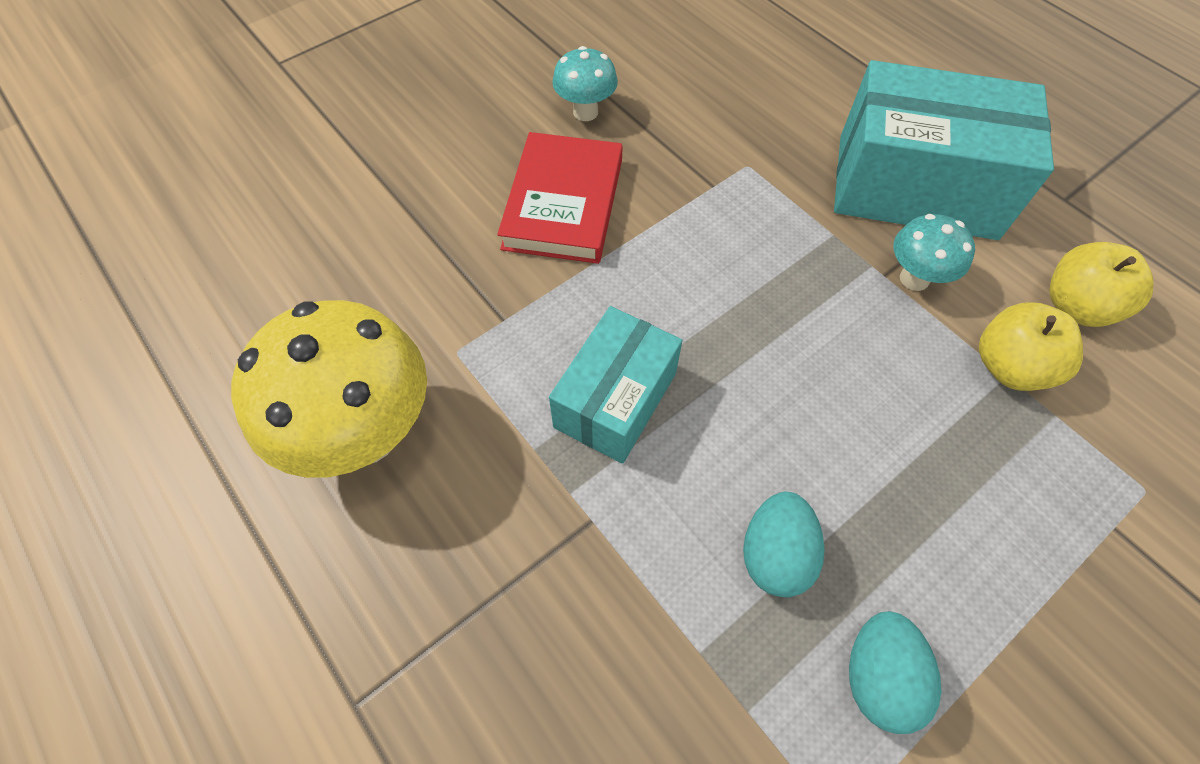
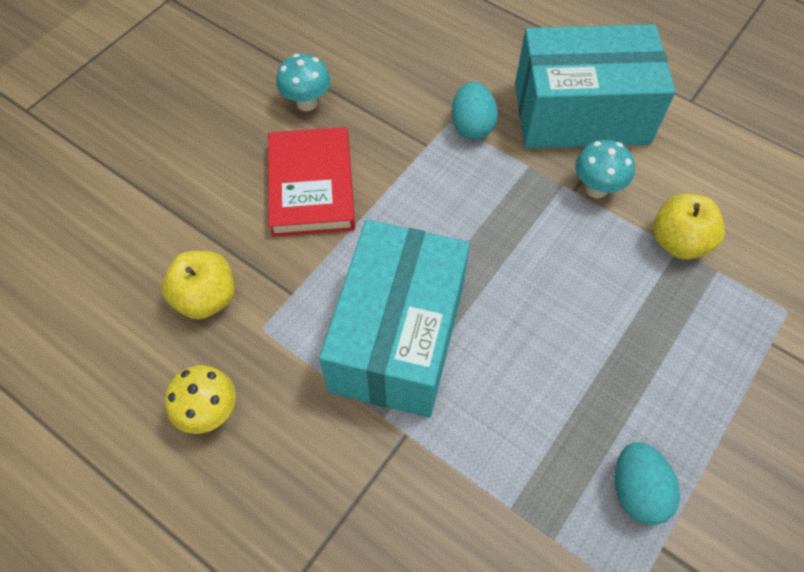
camera: 15 degrees left, 0 degrees up
(366, 434) = (210, 412): yellow mushroom -> yellow mushroom, size x0.50
(615, 400) = (398, 337): turquoise box -> turquoise box, size x1.64
(775, 554) = (545, 423): turquoise egg -> turquoise egg (472, 126)
(1076, 306) = (715, 184): yellow apple -> yellow apple (206, 298)

